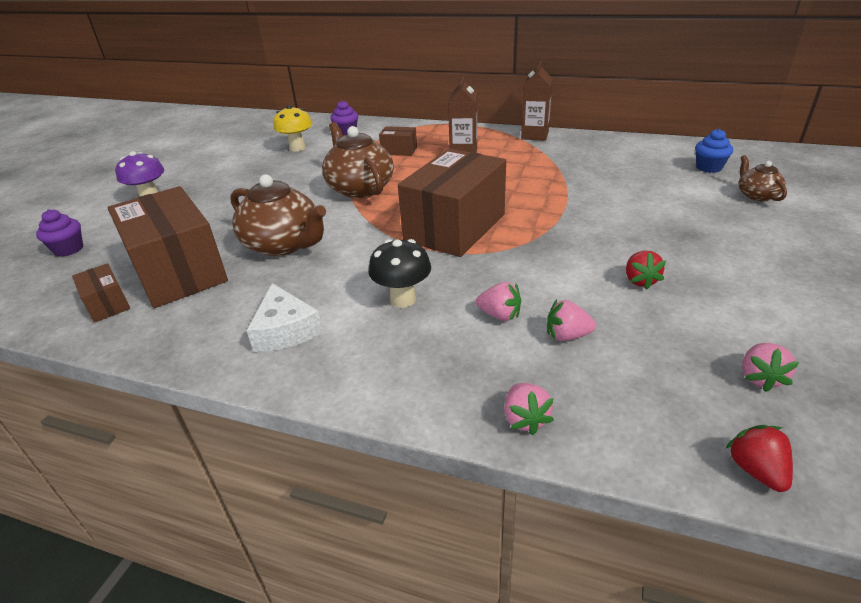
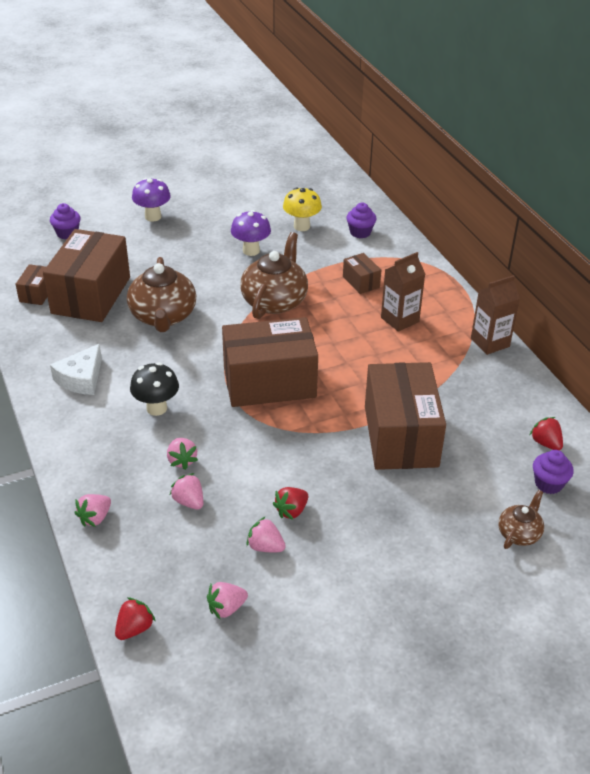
camera: 45 degrees right, 5 degrees up
(283, 175) = (251, 251): none -> purple mushroom
(596, 198) = (401, 436): none -> brown box
(663, 154) = (546, 443): none -> red strawberry
(679, 315) = (265, 547): none -> pink strawberry
(708, 167) = (548, 484): blue cupcake -> purple cupcake

